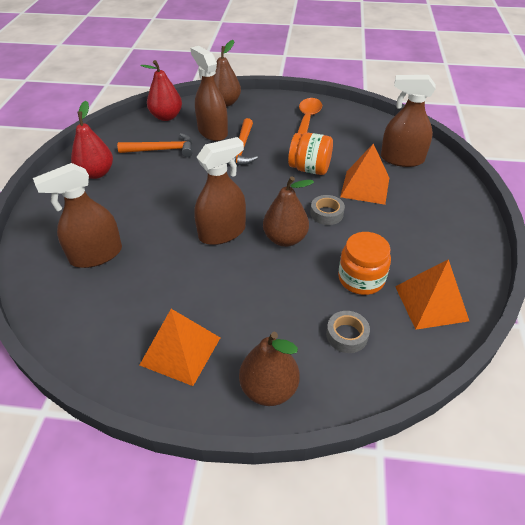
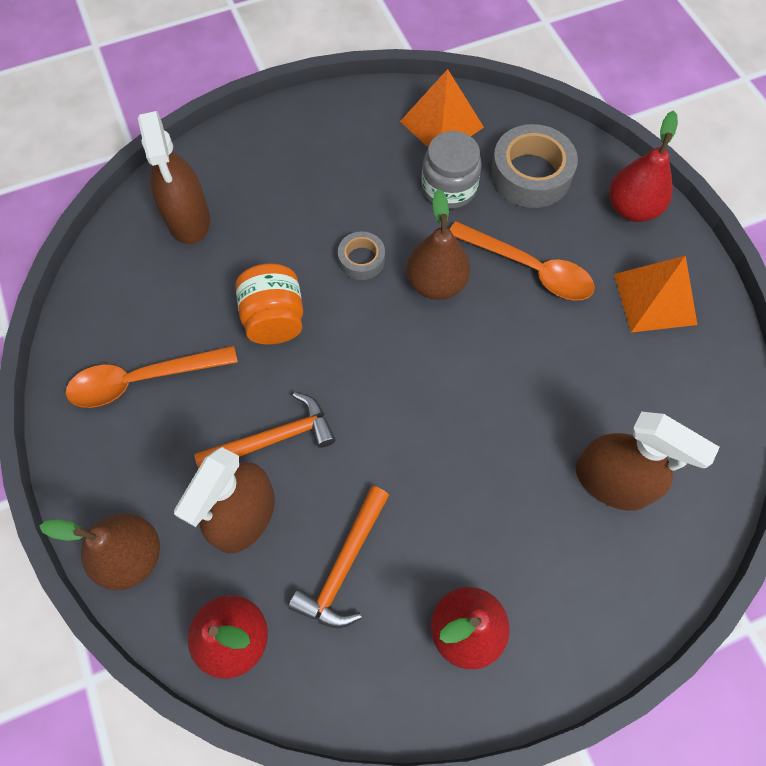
camera: 120 degrees left, 20 degrees up
(162, 150) = (343, 565): orange hammer -> orange hammer turned 120 degrees counterclockwise
(222, 232) = (472, 357): brown spray bottle -> none
(262, 290) = (529, 268): none -> orange spoon
(269, 389) = (631, 208): brown pear -> red pear
(347, 335) = (530, 174): grey tape -> grey tape, size x1.83
(361, 278) = (448, 188): orange jar -> grey jar
(365, 187) = (280, 239): orange pyramid -> none

